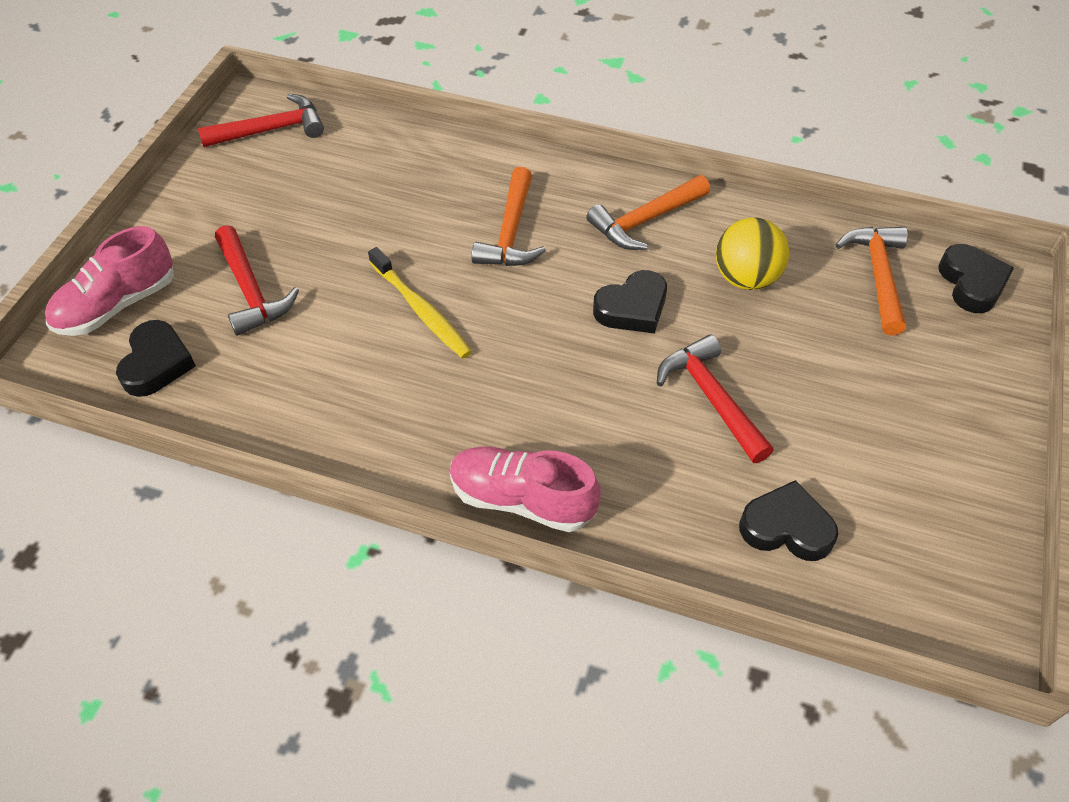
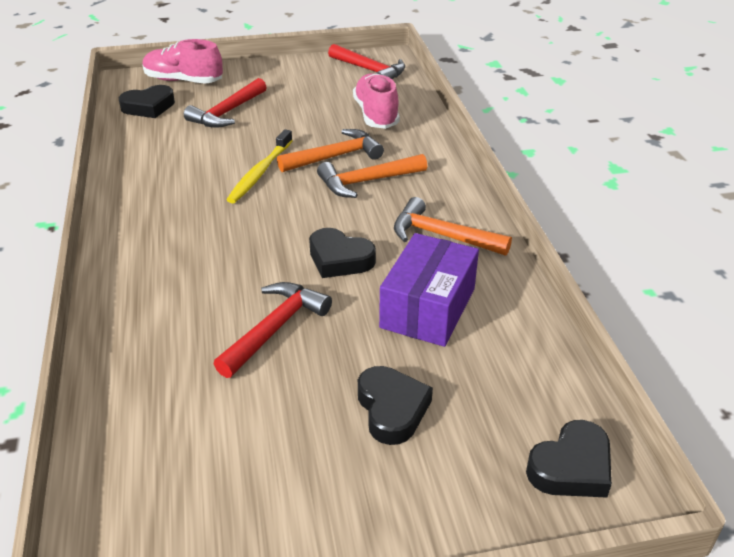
camera: 60 degrees right, 15 degrees down
(522, 499) = (118, 268): pink shoe -> pink shoe (376, 115)
(745, 278) = (428, 308): yellow ball -> purple box
(786, 527) = (161, 412): black heart -> black heart (392, 409)
(877, 275) = (512, 391): orange hammer -> orange hammer (335, 156)

